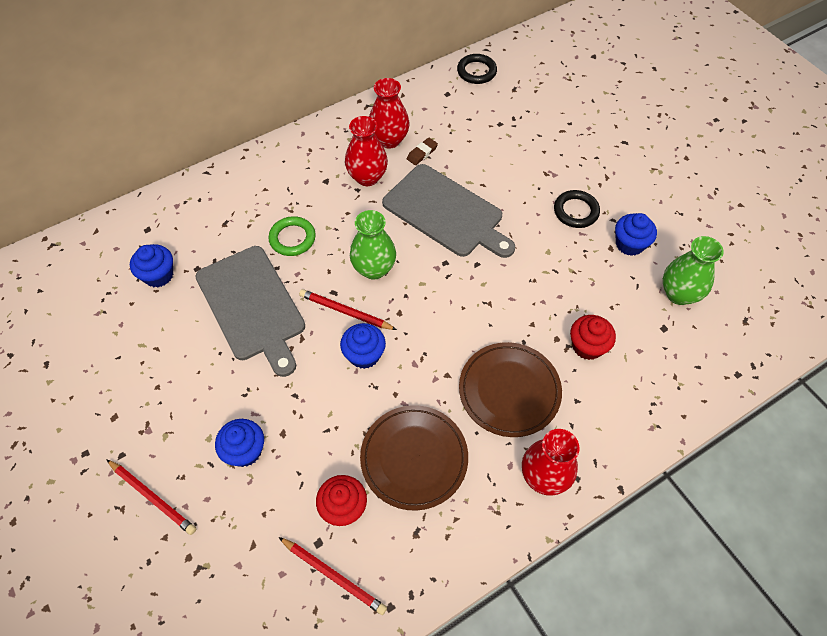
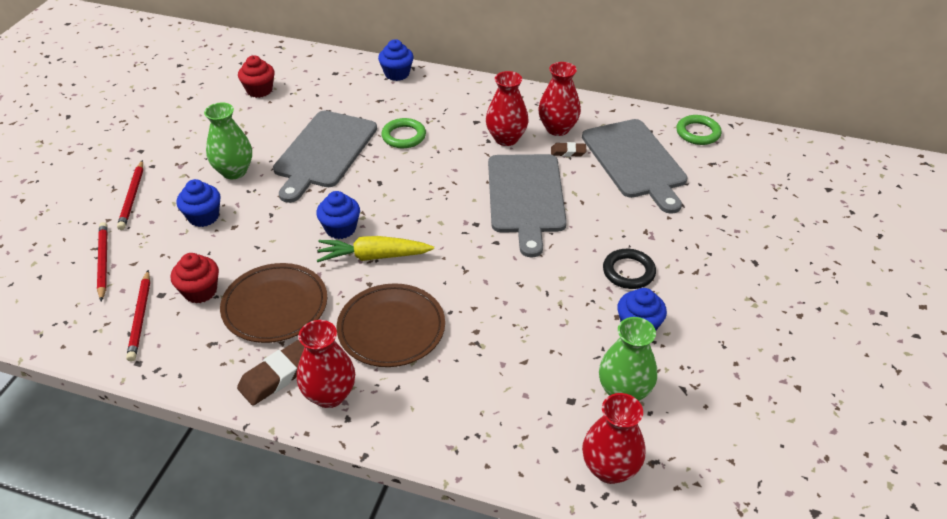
camera: 50 degrees right, 15 degrees down
(158, 275) = (304, 99): blue cupcake -> blue cupcake (397, 74)
(345, 312) = (369, 198): red pencil -> red pencil (103, 262)
(374, 269) = (424, 190): green vase -> green vase (234, 171)
(419, 353) = (373, 256): none -> yellow carrot
(471, 125) = (635, 161): none -> grey cutting board
(476, 71) = (698, 133): black ring -> green ring
(495, 502) = (277, 376): none -> brown eraser
(587, 346) = (490, 355): red cupcake -> red cupcake (259, 90)
(734, 348) = (609, 468): none -> red vase

